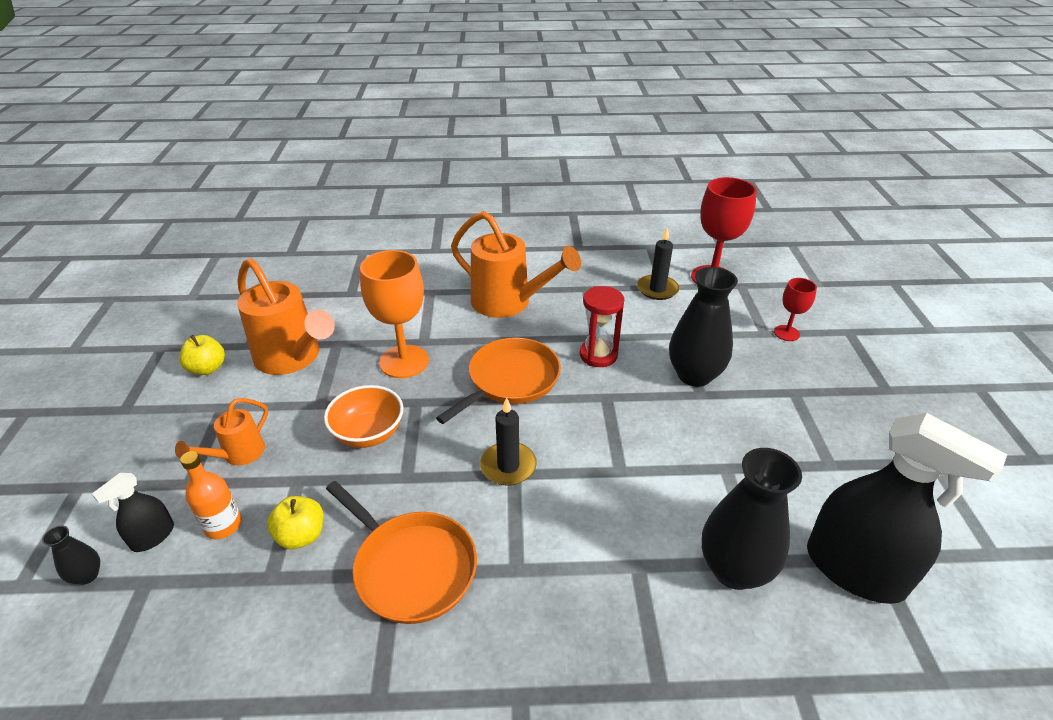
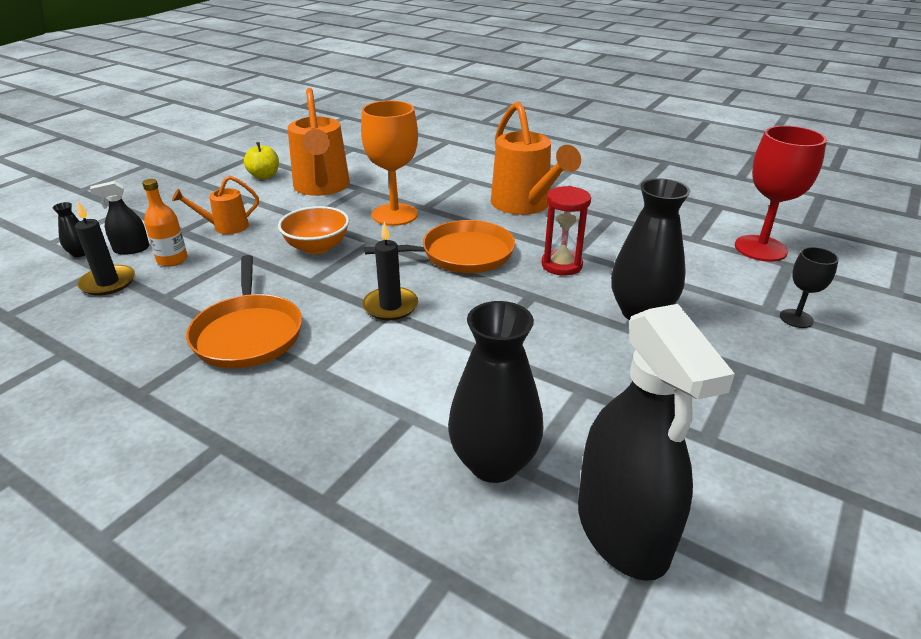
camera: 35 degrees right, 5 degrees down
(301, 535) = (206, 285): yellow apple -> none
(657, 289) = (684, 239): black candle -> black candle (108, 283)
(786, 333) = (796, 318): red goblet -> black goblet

